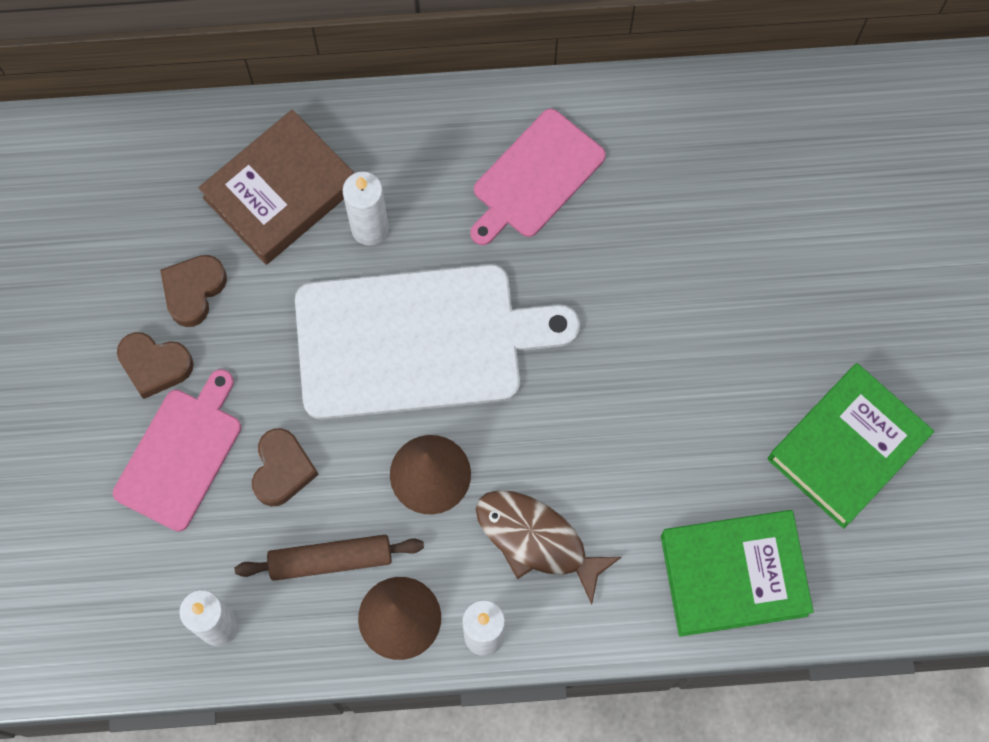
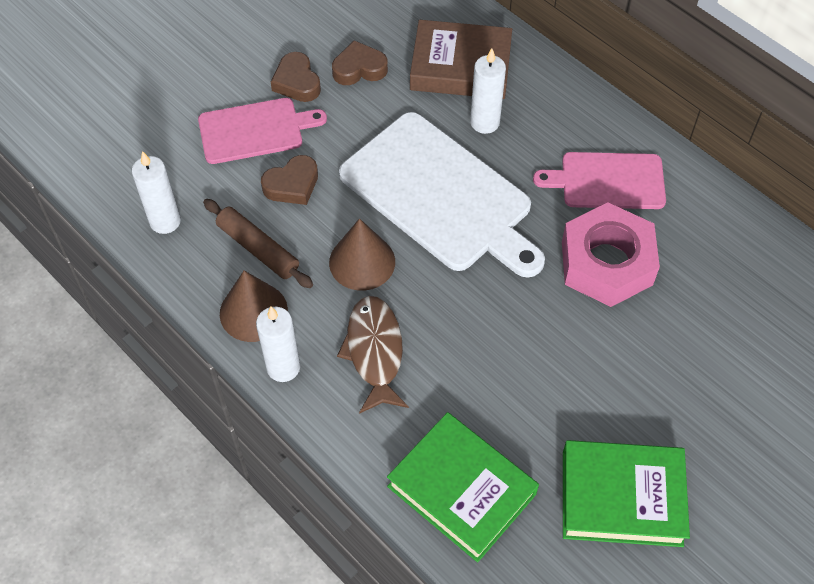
camera: 50 degrees right, 15 degrees down
(620, 258) = (606, 263): none -> pink nut

